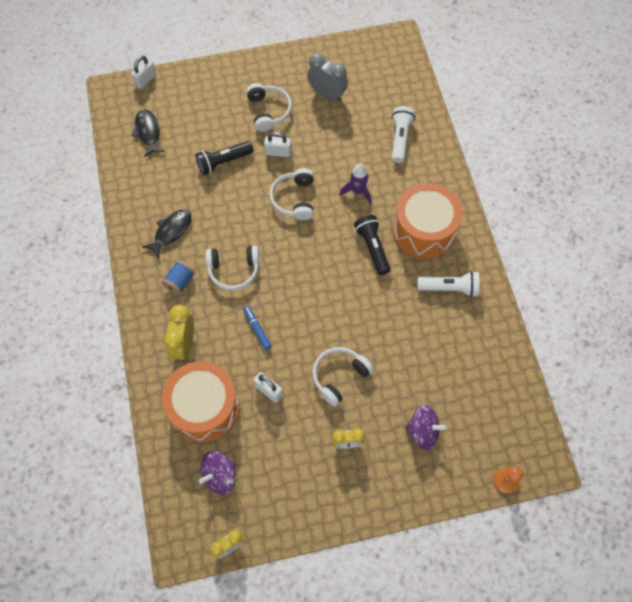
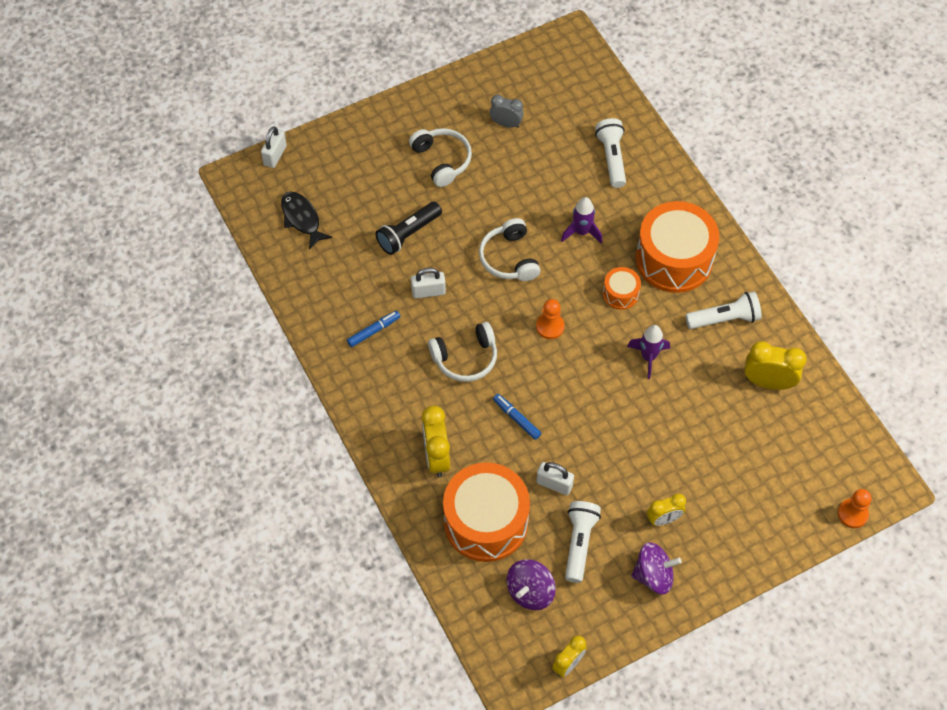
camera: 15 degrees left, 5 degrees down
(171, 231) = (374, 331): black fish -> blue marker
(180, 282) = (405, 387): blue spool -> none
(272, 445) = (579, 543): none -> white flashlight
(278, 152) = (470, 207): white padlock -> white padlock (428, 292)
(308, 261) = (550, 326): none -> orange pawn
(327, 94) = (506, 124): grey clock -> grey clock, size x0.65
(339, 376) = (630, 448): white headphones -> none
(372, 248) = (620, 293): black flashlight -> orange drum
(378, 305) = (648, 357): none -> purple rocket
(423, 431) = (745, 485): purple spinning top -> purple spinning top (653, 575)
(469, 349) = (768, 382): none -> yellow clock

